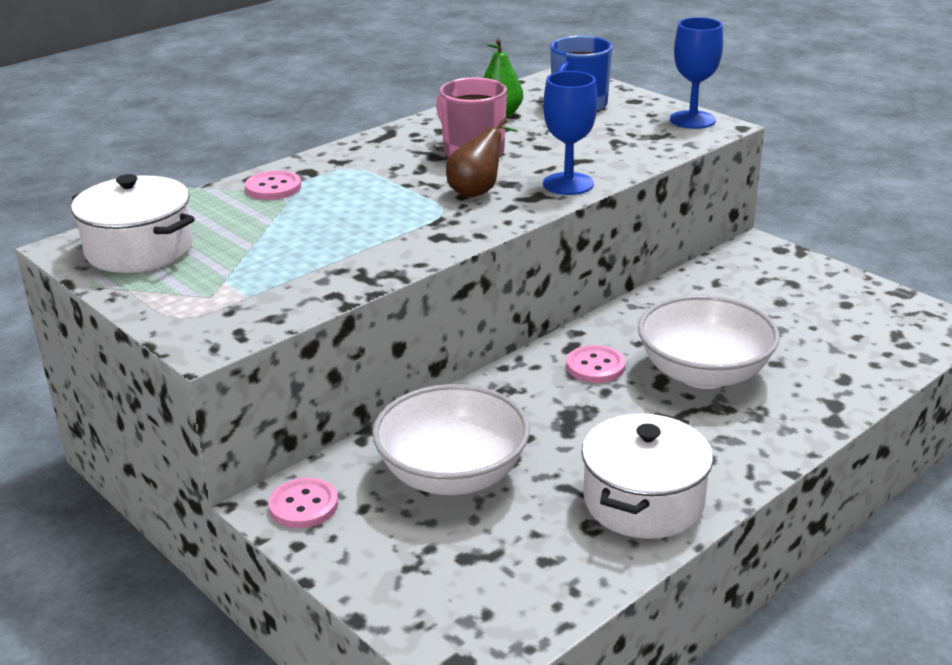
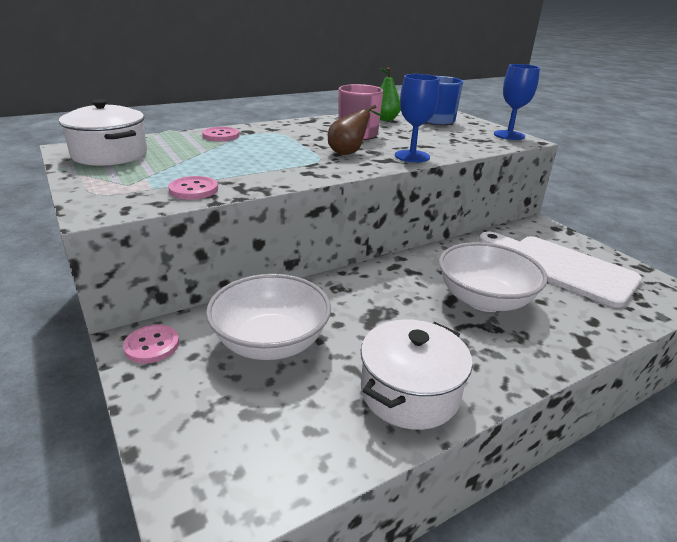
camera: 10 degrees right, 0 degrees up
(595, 366) = (406, 282): pink button -> pink button (193, 190)
(795, 311) = (561, 268): none -> white cutting board

